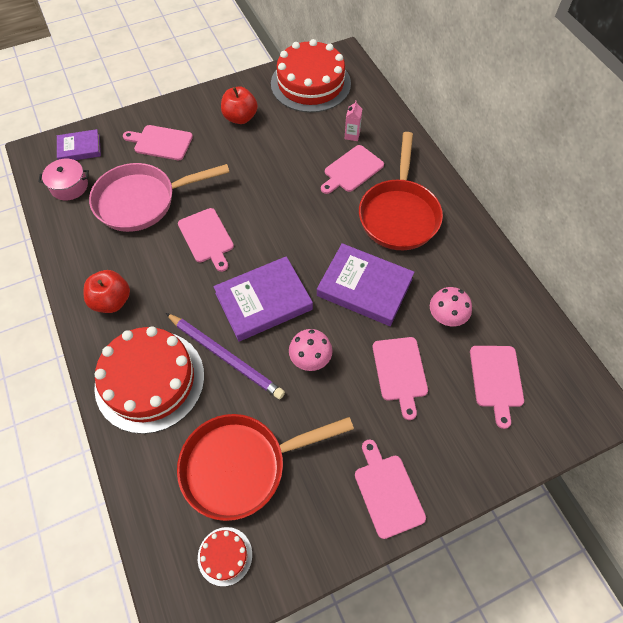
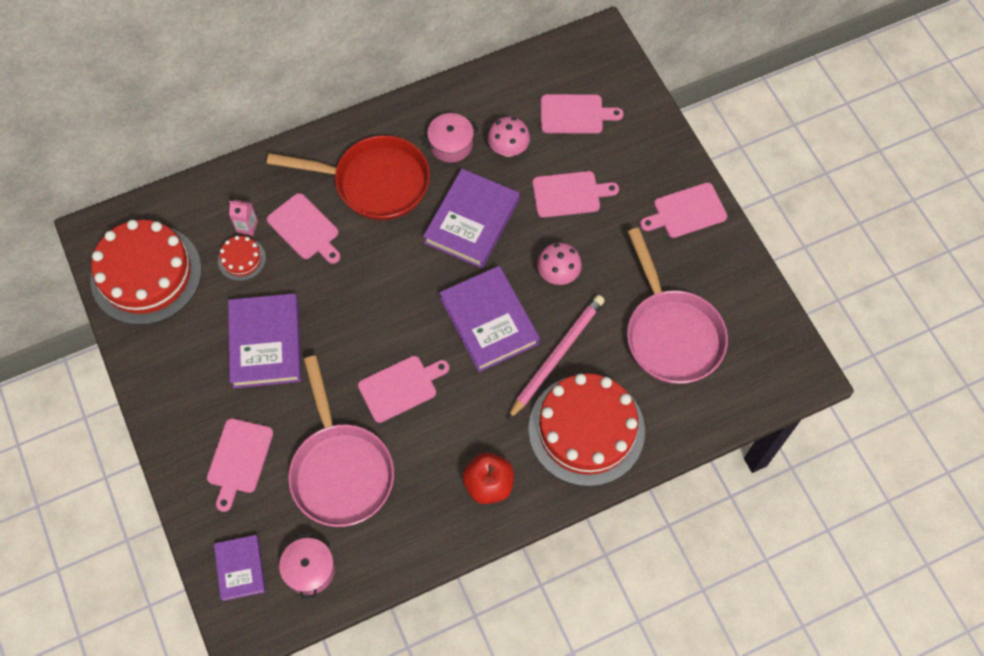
camera: 90 degrees left, 5 degrees up
(225, 356) = (557, 356): purple pencil -> pink pencil
(225, 556) = (752, 344): red cake -> red cake (241, 259)
(240, 118) = (202, 360): red apple -> none
(242, 466) = (671, 334): red pan -> pink pan
(252, 152) = (266, 343): none -> purple book
(445, 270) = (451, 144): none -> pink pot

